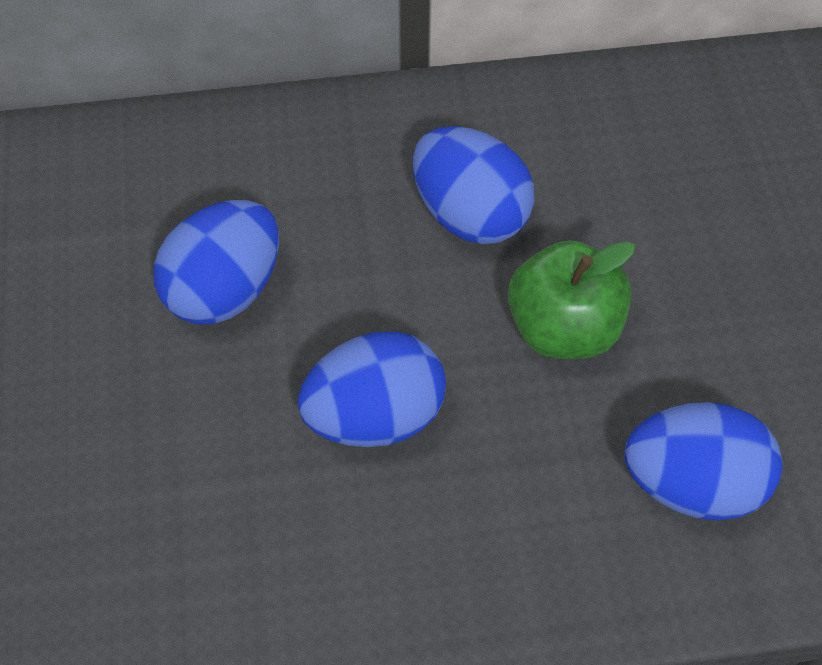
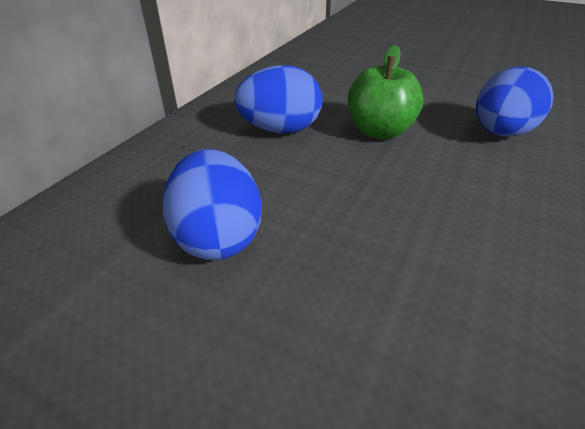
camera: 55 degrees left, 20 degrees down
(375, 415) = (384, 212): blue egg -> none

